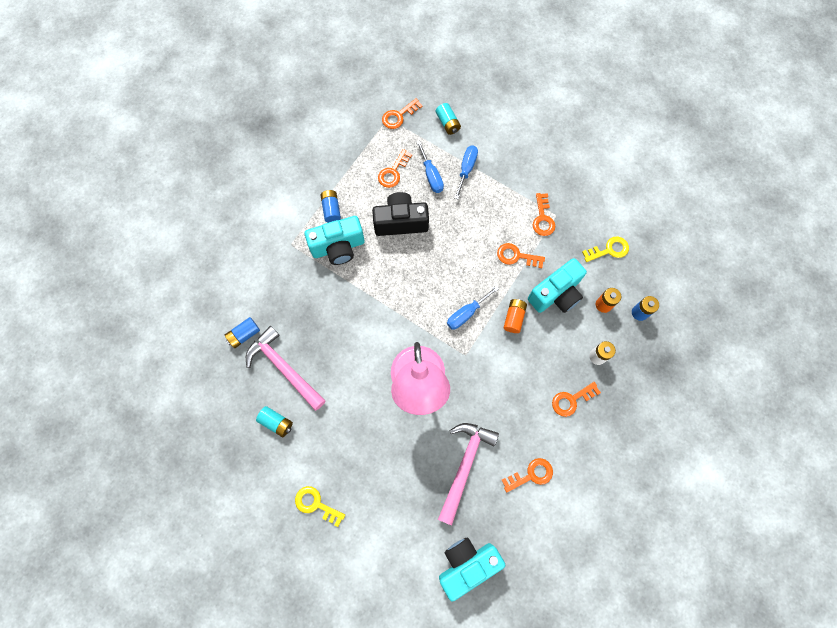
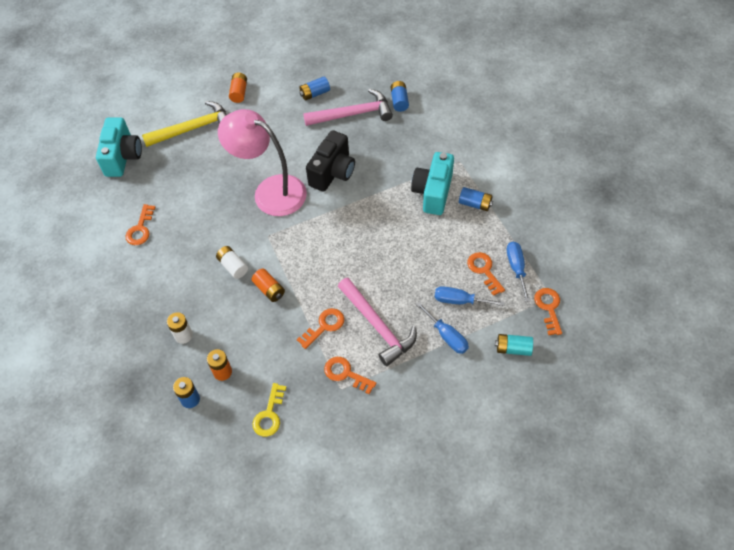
camera: 125 degrees right, 15 degrees down
(276, 422) = (315, 94): turquoise battery -> blue battery
(316, 504) = (239, 92): yellow key -> orange battery
(390, 517) = (193, 128): none -> yellow hammer
(401, 222) = (426, 250): black camera -> black camera (333, 172)
(465, 465) = (185, 190): pink hammer -> pink hammer (377, 326)
(466, 313) = (301, 255): blue screwdriver -> blue screwdriver (516, 268)
(513, 362) = (233, 266): none -> white battery
(556, 294) = (263, 337): turquoise camera -> none
(571, 400) = (167, 291): orange key -> none

